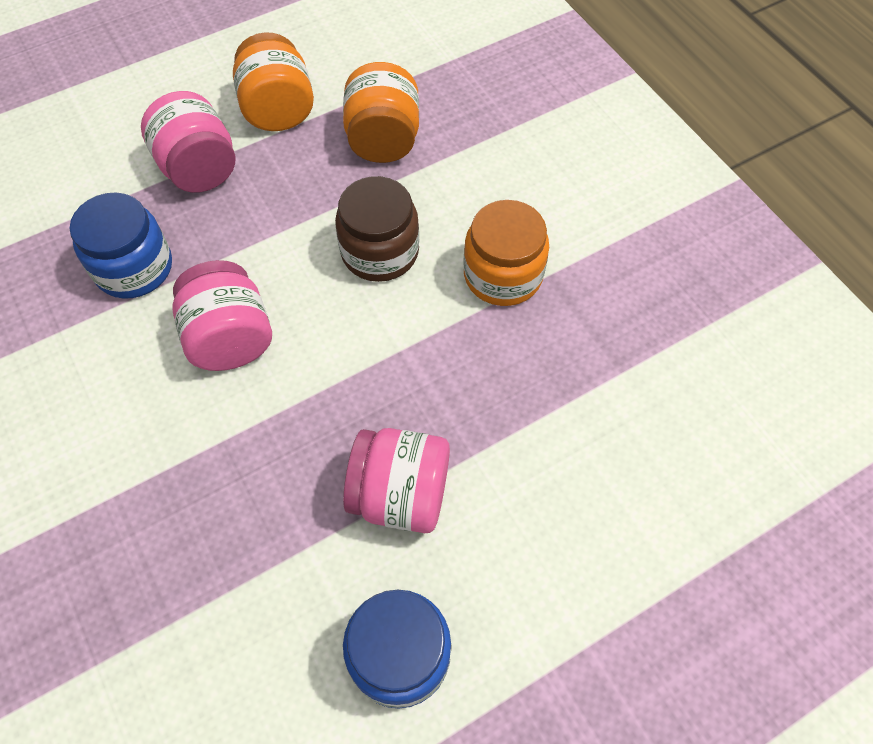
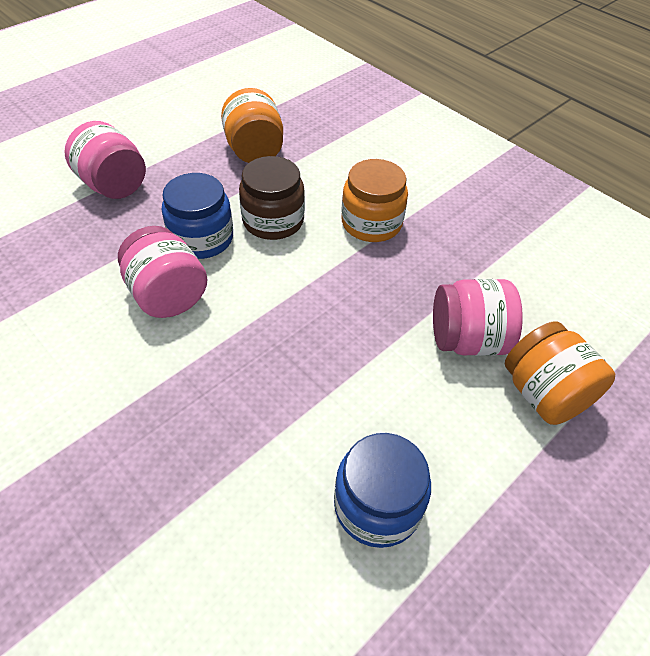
camera: 15 degrees left, 10 degrees down
(134, 268) = (74, 258): blue jar -> blue jar (201, 238)
(278, 110) = (168, 141): orange jar -> orange jar (544, 394)
(400, 494) = (340, 383): pink jar -> pink jar (467, 340)

